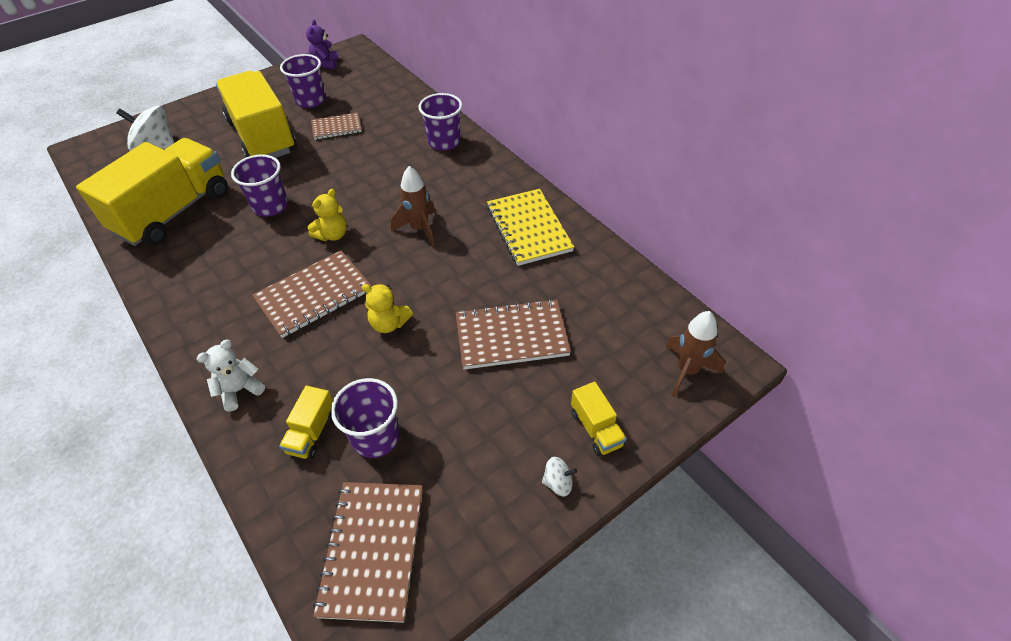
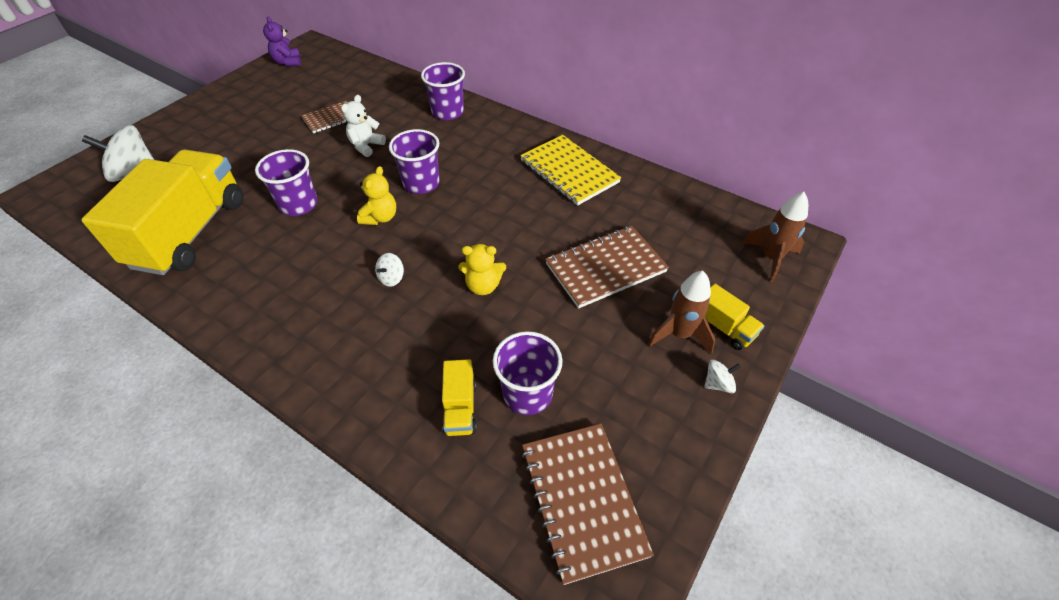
camera: 20 degrees left, 0 degrees up
(240, 390) = (360, 389): white teddy bear -> white teddy bear (366, 146)
(263, 137) = (255, 141): yellow truck -> none
(310, 100) = (289, 98): purple cup -> purple cup (421, 183)
(314, 295) = (392, 278): brown notebook -> white spinning top
(419, 229) = (466, 193): brown rocket -> brown rocket (679, 334)

